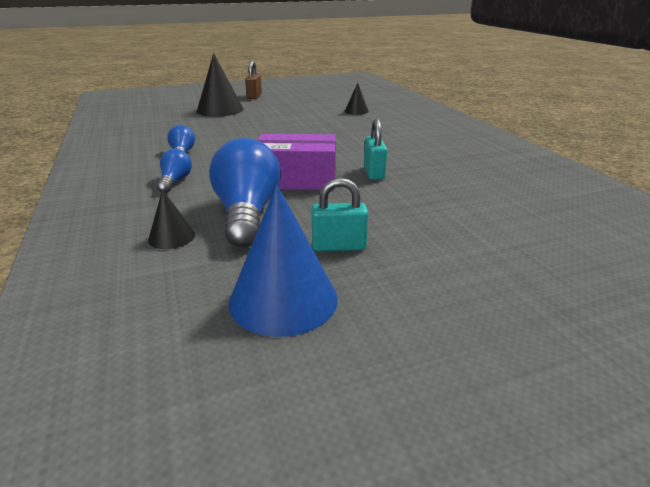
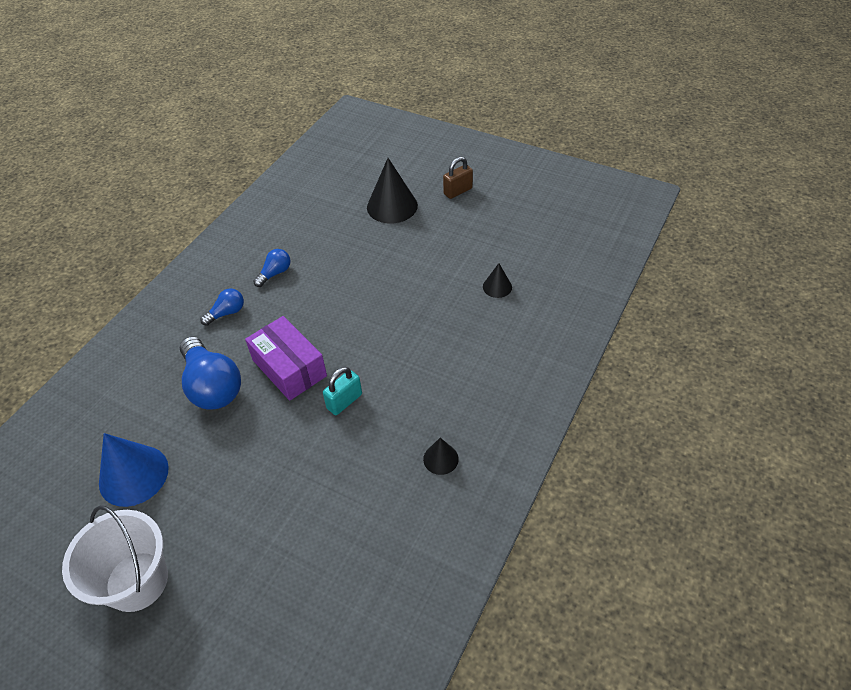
camera: 50 degrees right, 20 degrees up
(171, 237) = (157, 377): black cone -> black cone (440, 459)
(247, 214) = (212, 386): blue light bulb -> blue light bulb turned 105 degrees clockwise
(339, 246) = (208, 459): turquoise padlock -> none
(463, 357) = (137, 581): none -> white bucket

